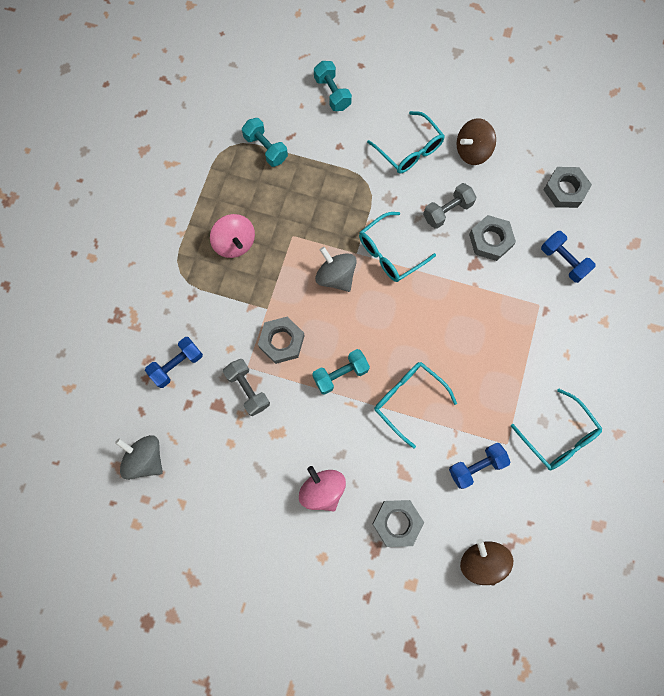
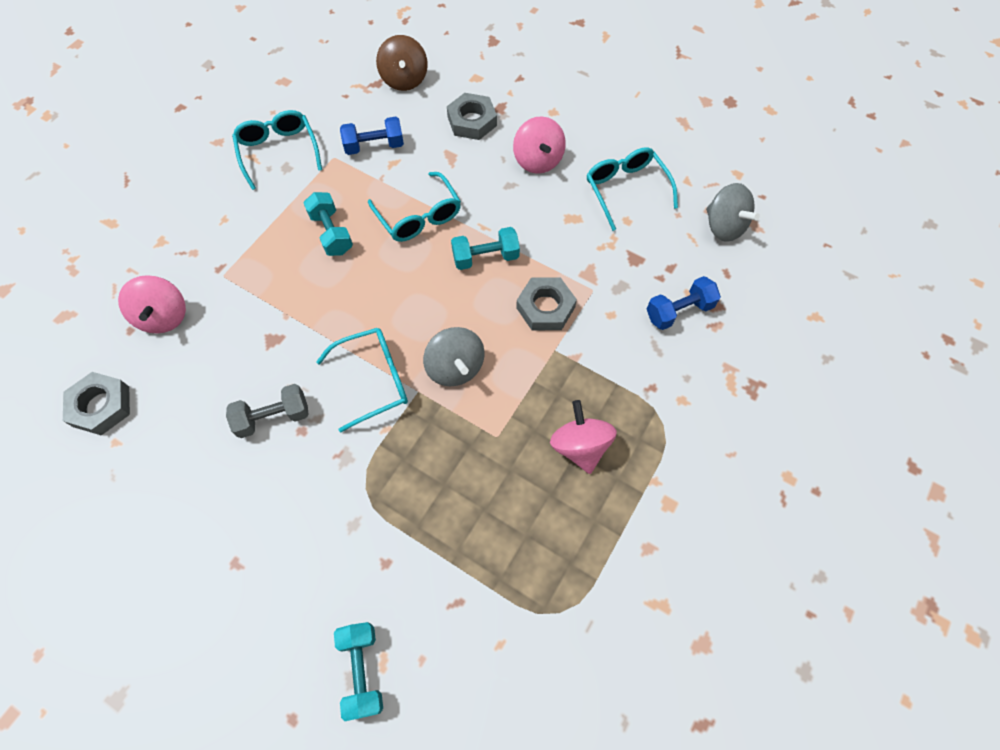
camera: 165 degrees left, 10 degrees down
(248, 389) = (597, 266): grey dumbbell -> none
(266, 149) = (501, 590): turquoise dumbbell -> turquoise dumbbell (331, 233)
(409, 150) = (282, 525): turquoise glasses -> turquoise glasses (626, 189)
(472, 151) = (193, 498): brown spinning top -> none
(490, 240) = (237, 364): grey nut -> none
(563, 261) = (164, 316): blue dumbbell -> pink spinning top

